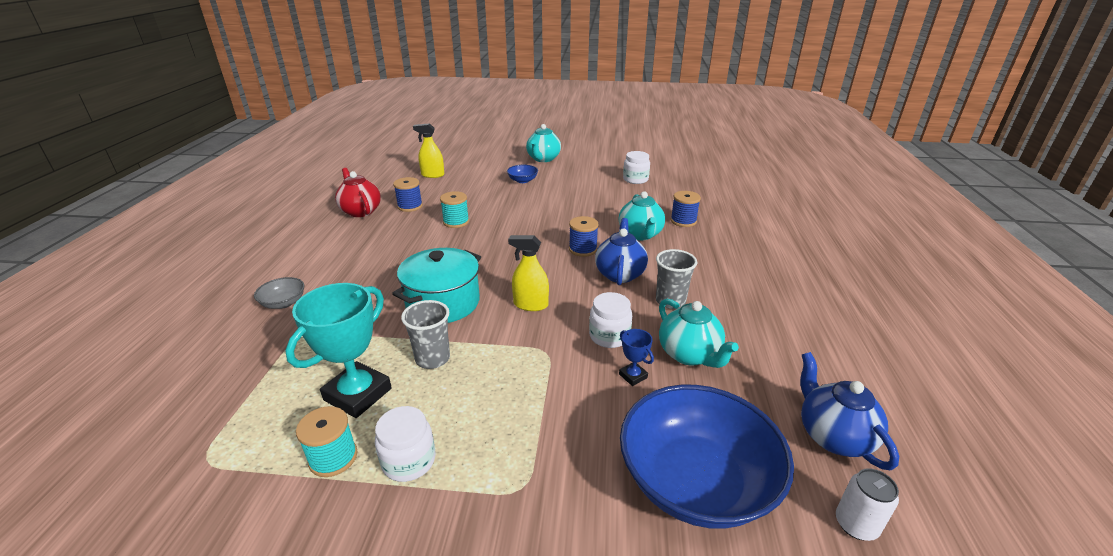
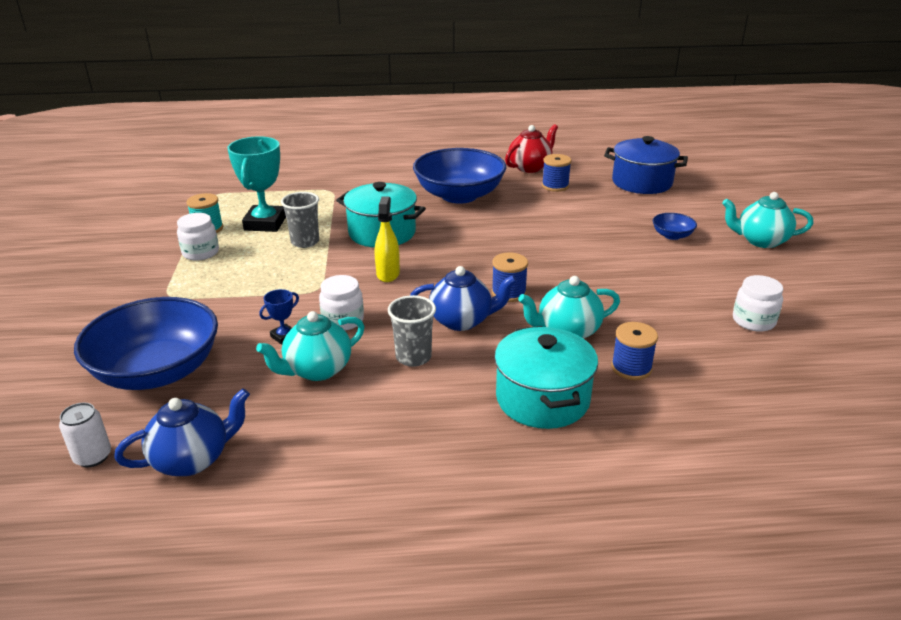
camera: 80 degrees right, 0 degrees up
(283, 303) = (369, 175): grey bowl -> none
(358, 394) = (265, 223): turquoise trophy -> turquoise trophy turned 75 degrees clockwise
(390, 252) = (459, 195): none -> blue bowl
(432, 175) = (642, 182): yellow spray bottle -> blue pot
(456, 222) = (534, 214): turquoise spool -> none
(719, 254) = (542, 399): none -> turquoise pot

